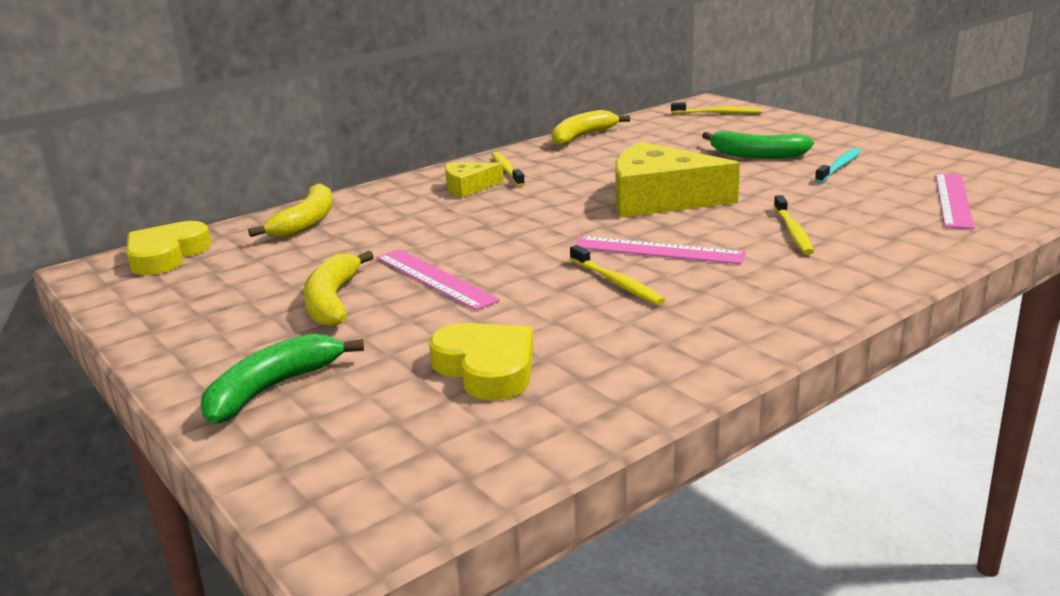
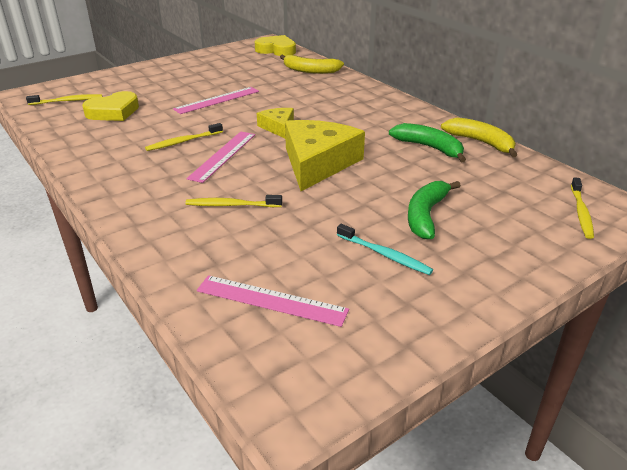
camera: 90 degrees right, 10 degrees up
(273, 389) = (129, 78): green banana -> green banana (429, 148)
(333, 301) = (203, 82): yellow banana -> none
(468, 187) = (359, 105): yellow cheese -> yellow cheese (278, 127)
(507, 170) = (394, 116): yellow toothbrush -> yellow toothbrush (67, 101)

